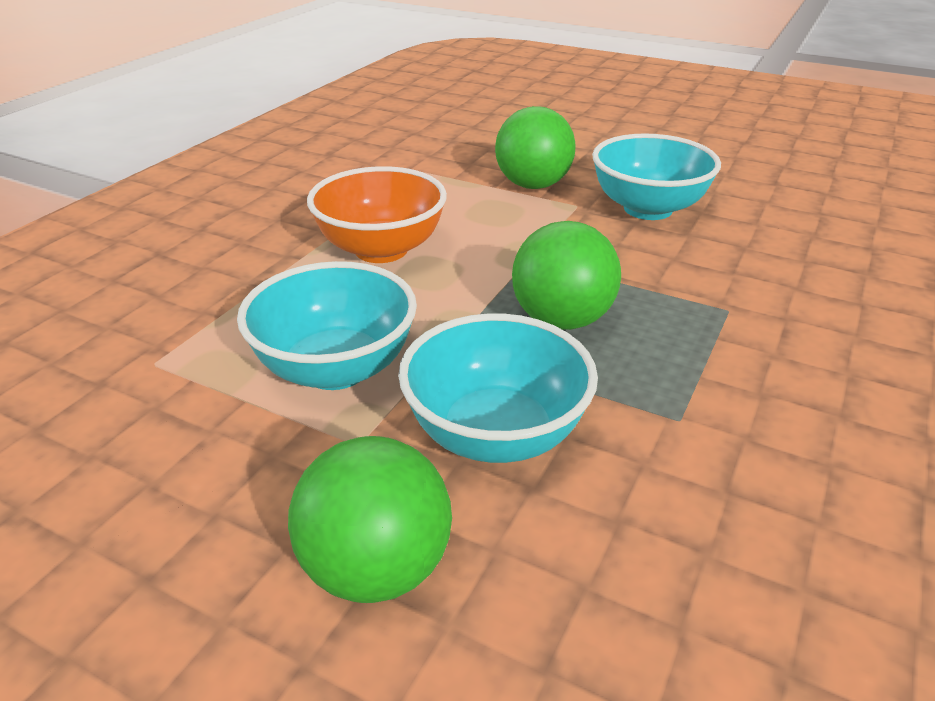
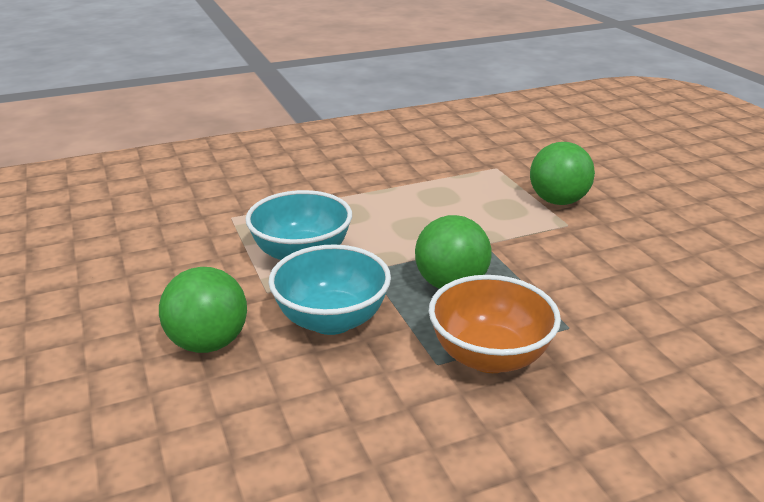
camera: 40 degrees right, 5 degrees down
(381, 249) = (406, 205): orange bowl -> orange bowl (489, 356)
(648, 209) = (618, 245): turquoise bowl -> none

